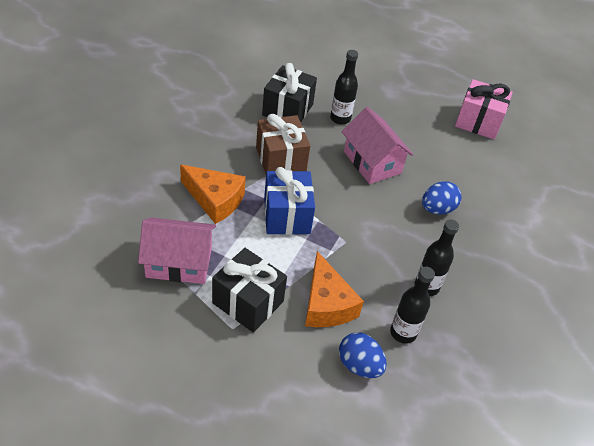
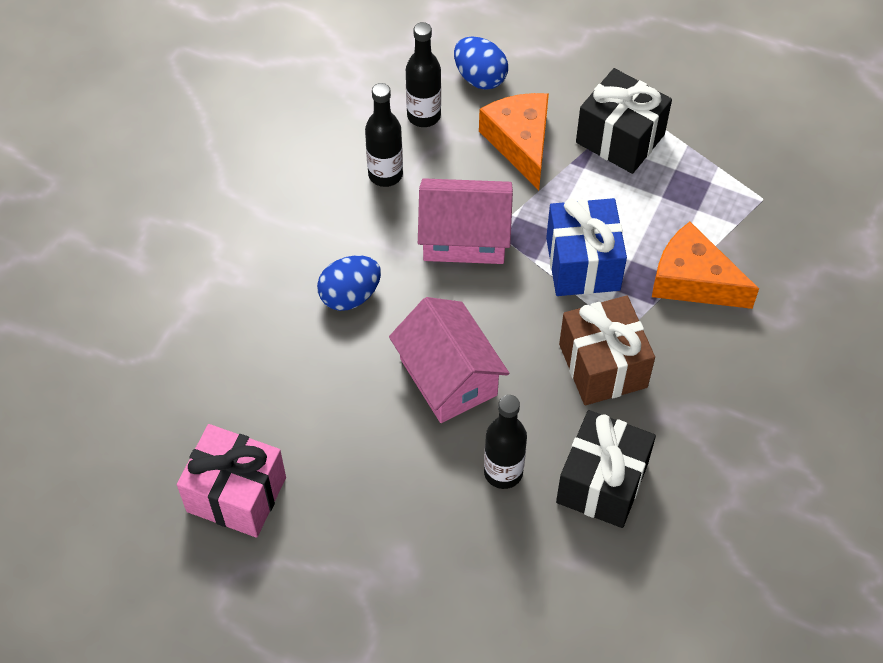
camera: 175 degrees left, 10 degrees up
(179, 262) = (719, 182): pink house -> pink house (464, 237)

